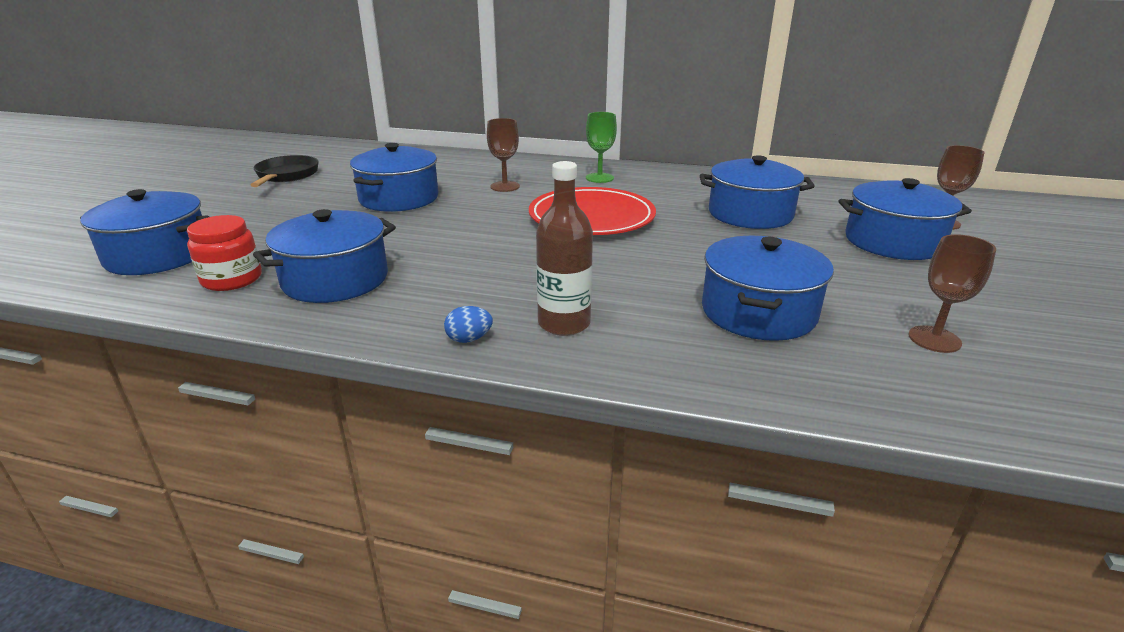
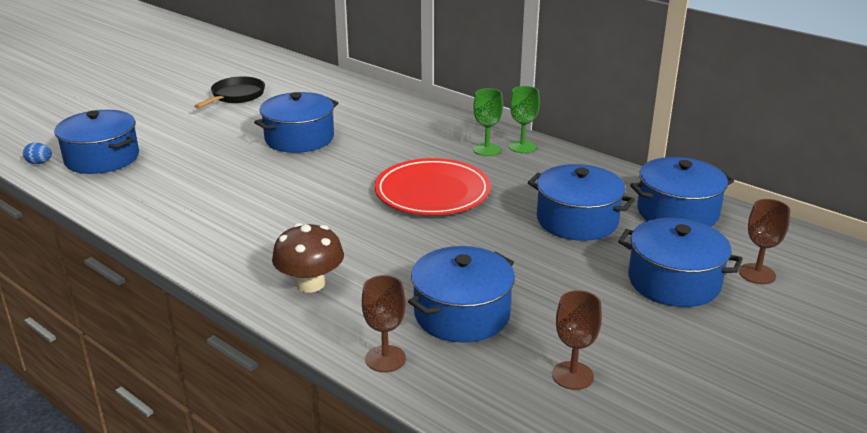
camera: 25 degrees right, 0 degrees up
(232, 279) = (132, 190): red jar -> none
(335, 279) = (194, 207): blue pot -> blue pot (677, 212)
(469, 339) = (237, 278): blue egg -> blue egg (39, 163)
(505, 186) = (394, 143): brown goblet -> brown goblet (385, 359)
(564, 324) = (310, 284): brown bottle -> brown mushroom
(628, 171) = (522, 147): none -> green goblet

